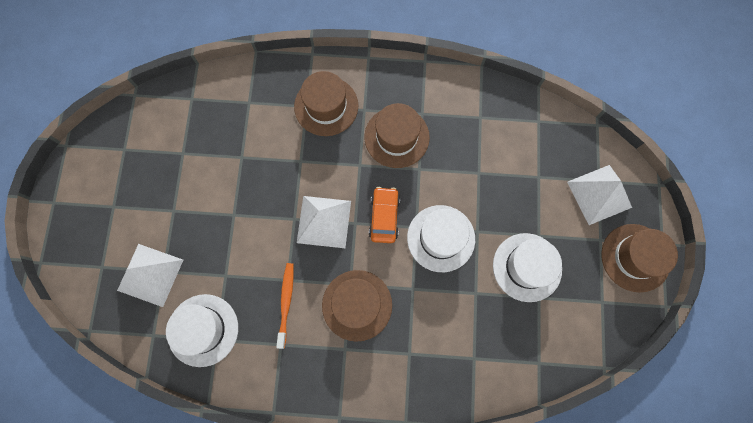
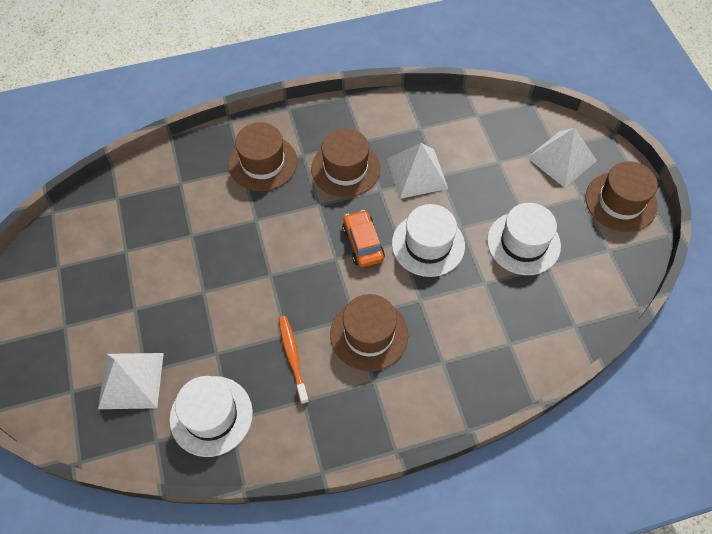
camera: 20 degrees left, 15 degrees down
(324, 221) = (302, 267): white pyramid -> white pyramid (417, 173)

